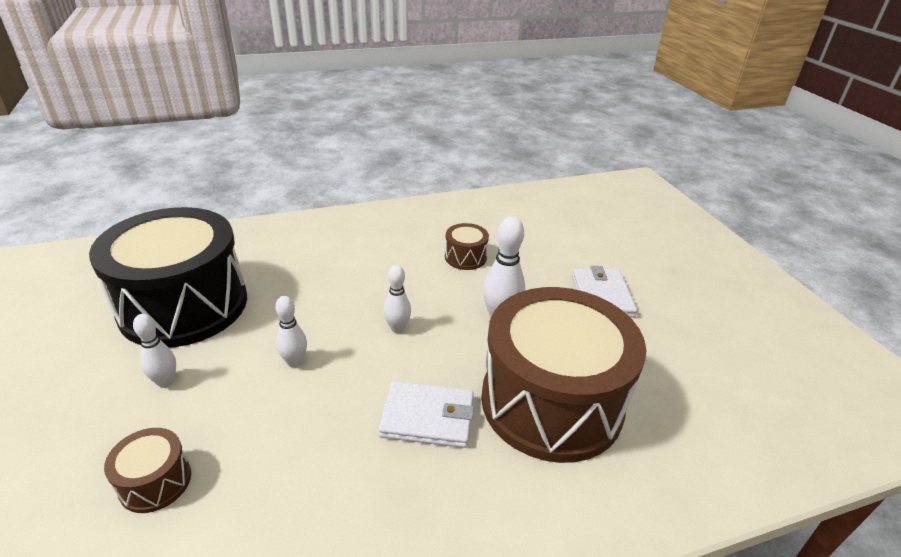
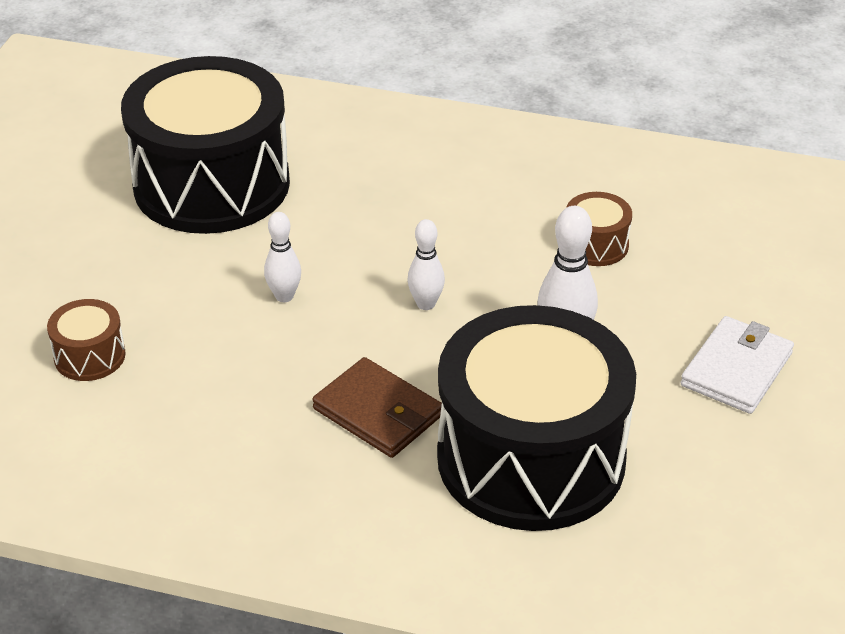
camera: 35 degrees right, 5 degrees up
(166, 382) = (147, 265): white bowling pin -> none
(428, 417) = (378, 412): white wallet -> brown wallet
(551, 402) = (531, 458): brown drum -> black drum

